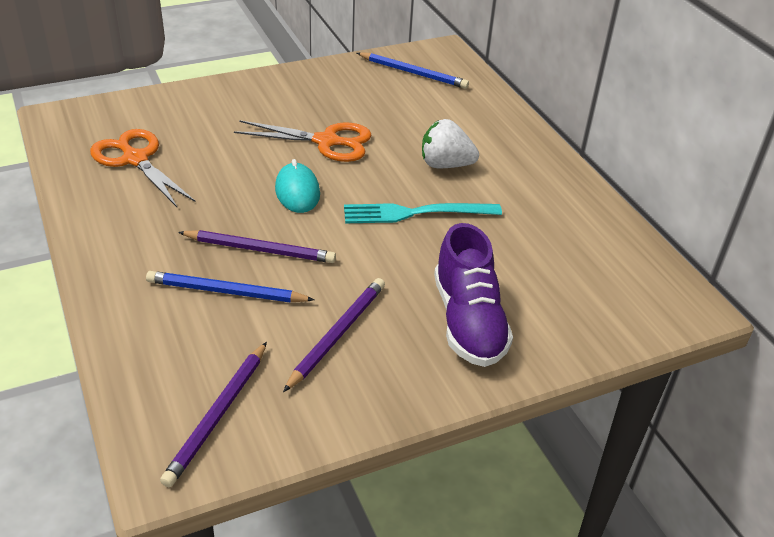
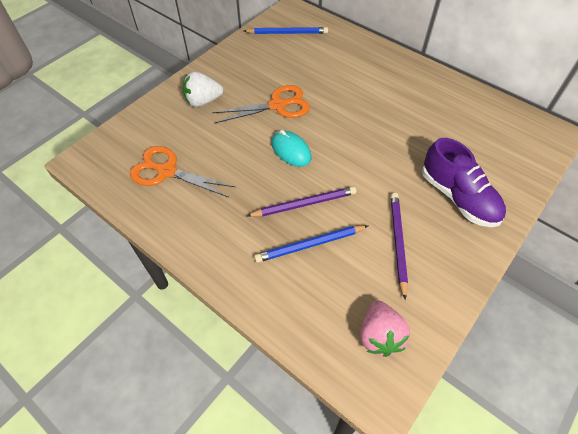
camera: 25 degrees left, 15 degrees up
(218, 415) = (379, 335): purple pencil -> pink strawberry
(415, 213) = (370, 135): turquoise fork -> none
(445, 165) = (359, 93): white strawberry -> white strawberry (203, 101)

